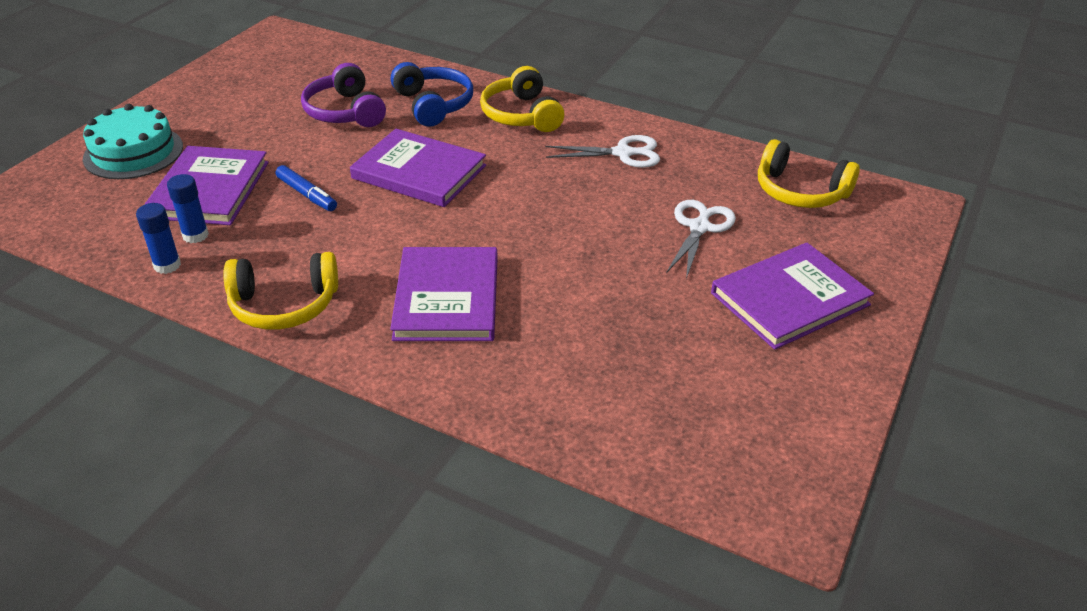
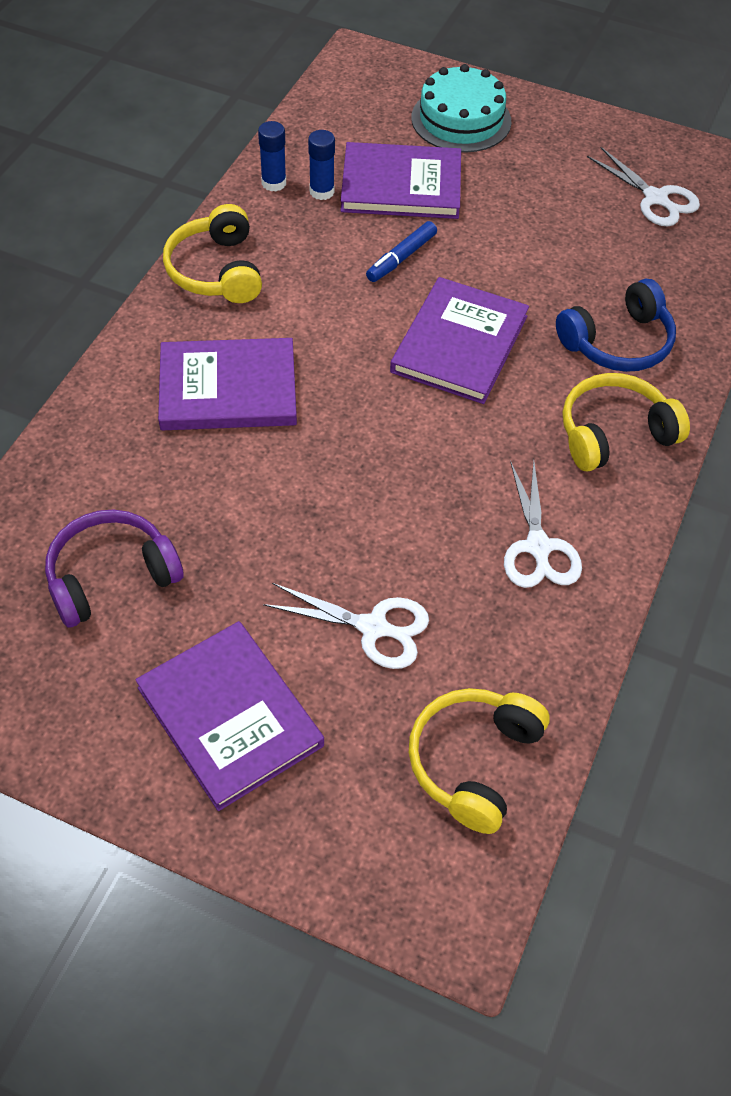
camera: 85 degrees right, 15 degrees up
(283, 74) = (655, 198): none -> white scissors
(344, 112) = (580, 264): purple headphones -> purple headphones (111, 576)

